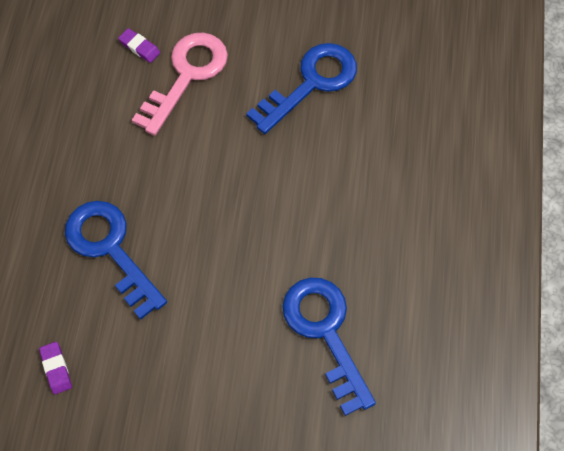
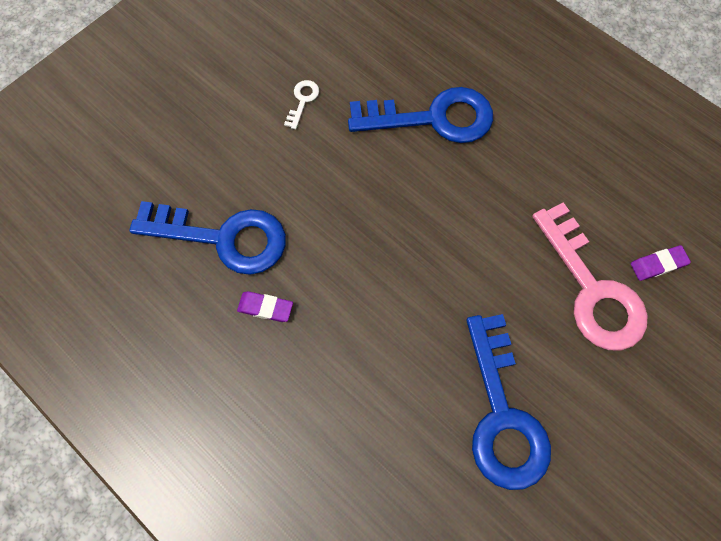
camera: 125 degrees right, 5 degrees up
(56, 369) = (355, 31): purple eraser -> purple eraser (265, 308)
(160, 362) = (302, 101): none -> white key

